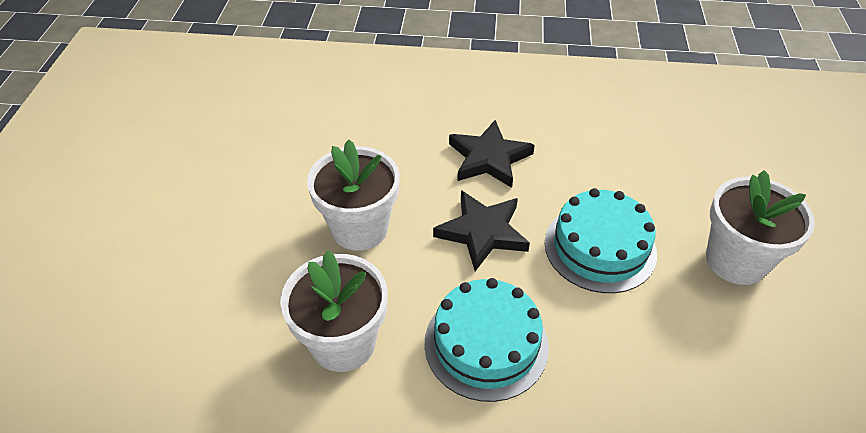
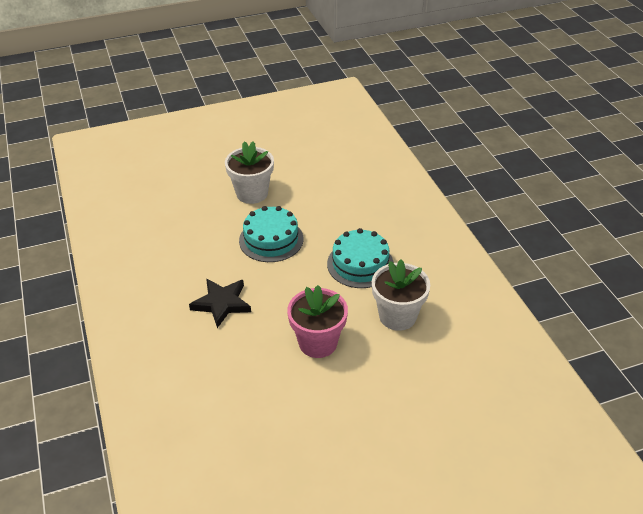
camera: 115 degrees left, 5 degrees down
(359, 228) = (318, 343): white flower pot -> pink flower pot
(482, 232) = (287, 287): black star -> none

